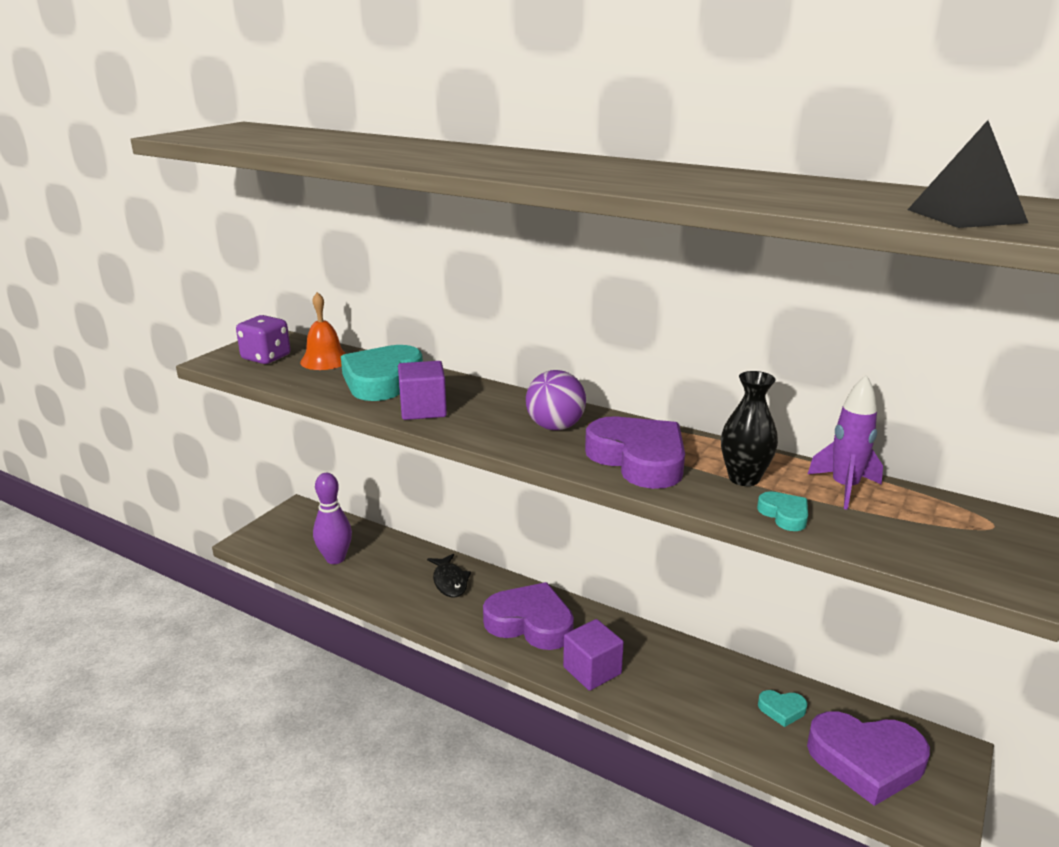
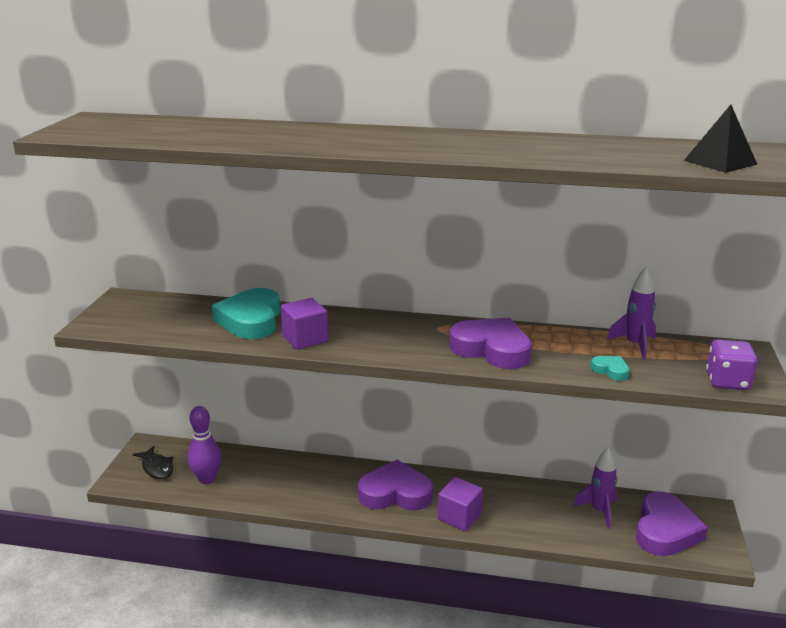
camera: 20 degrees left, 0 degrees up
(266, 357) = (132, 316): purple dice -> purple dice (727, 382)
(325, 360) = (187, 310): orange bell -> none
(450, 581) = (314, 476): black fish -> black fish (157, 468)
(555, 427) = (416, 335): purple ball -> none
(744, 478) = (569, 350): black vase -> none
(782, 710) = (599, 511): turquoise heart -> purple rocket
(866, 761) = (665, 530): purple heart -> purple heart turned 60 degrees counterclockwise

